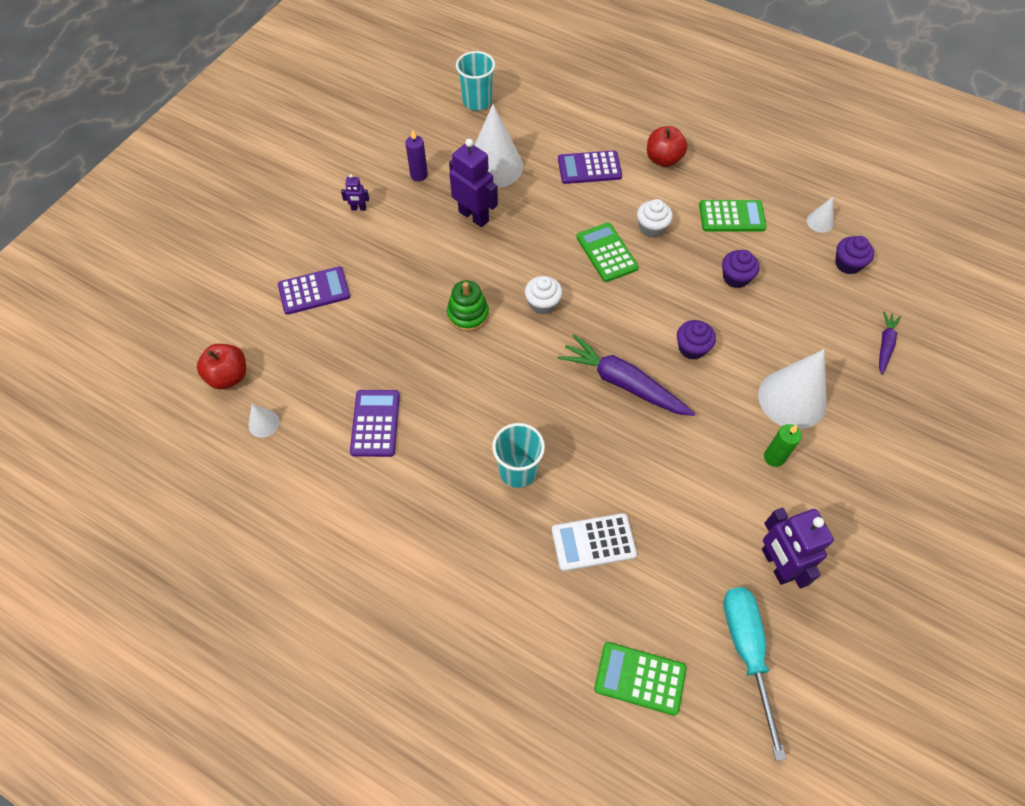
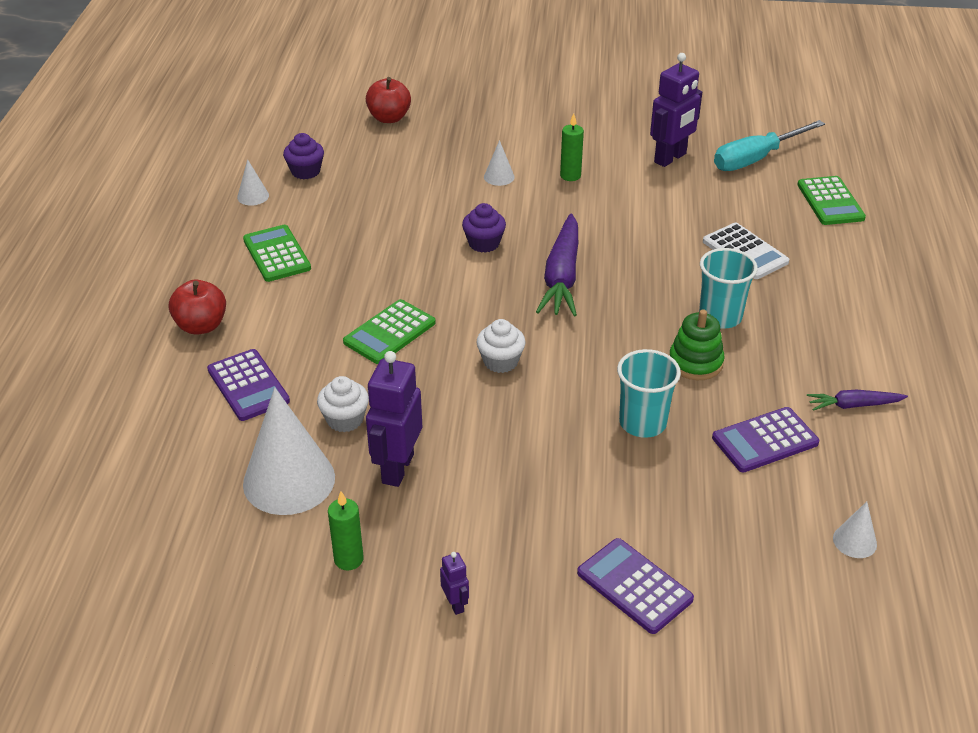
camera: 115 degrees left, 20 degrees down
(228, 376) = (829, 613): red apple -> red apple (389, 118)
(419, 175) = (348, 559): purple candle -> green candle
(468, 314) = (561, 418): green stacking toy -> green stacking toy (695, 362)
(477, 101) = (149, 551): turquoise cup -> turquoise cup (642, 423)
(651, 228) = (328, 308): white cupcake -> white cupcake (345, 419)
(735, 278) = (369, 234): purple cupcake -> none
(792, 399) = (499, 177): white cone -> white cone, size x0.45
(885, 345) = (398, 139): purple carrot -> purple carrot (854, 405)

